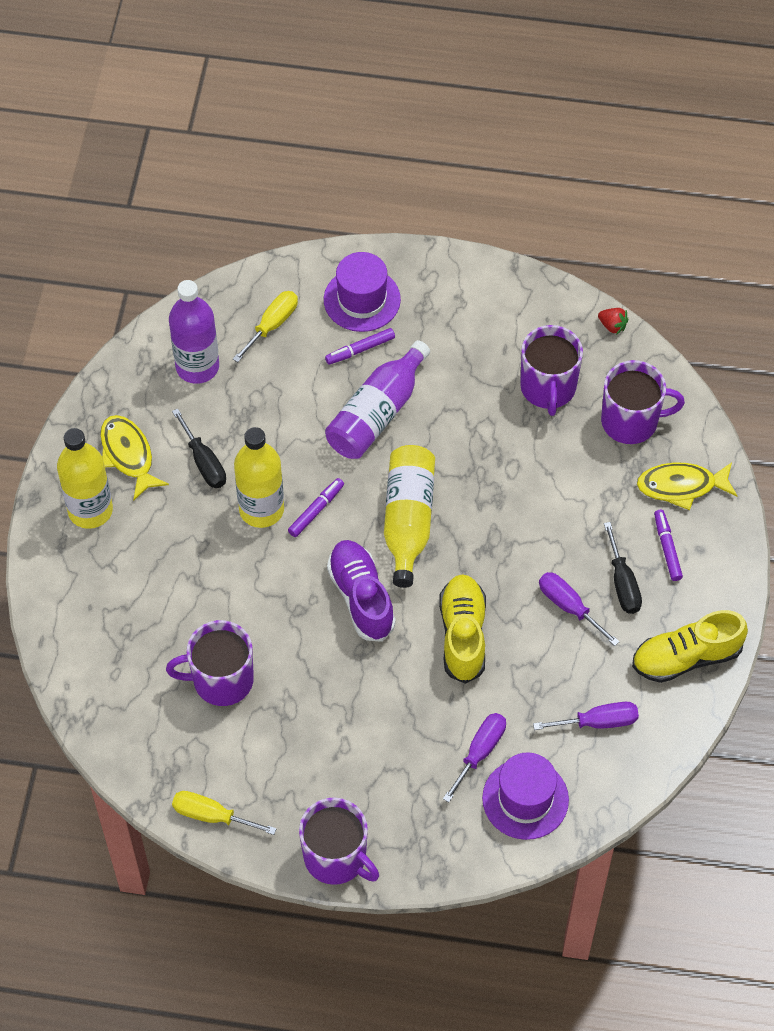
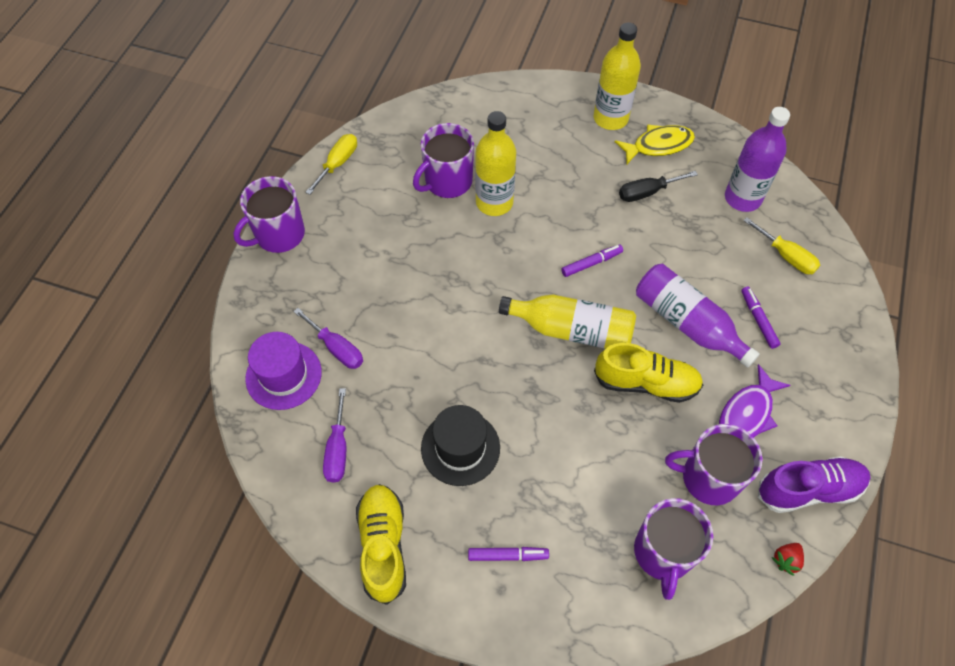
camera: 100 degrees right, 0 degrees up
(221, 680) = (447, 181): purple mug -> purple mug turned 135 degrees counterclockwise
(261, 509) = (597, 225): yellow bottle -> yellow bottle (494, 202)
(316, 510) = (591, 263): purple marker -> purple marker turned 75 degrees counterclockwise
(361, 597) = (502, 284): purple shoe -> purple shoe (808, 490)
(362, 299) = (815, 329): purple hat -> none
(463, 635) = (450, 354): yellow shoe -> yellow shoe (646, 383)
(472, 358) = (747, 413): none -> purple fish
(569, 606) = (460, 448): purple screwdriver -> black hat
(622, 583) = (476, 503): black screwdriver -> none
(681, 486) = (578, 588): yellow fish -> none

